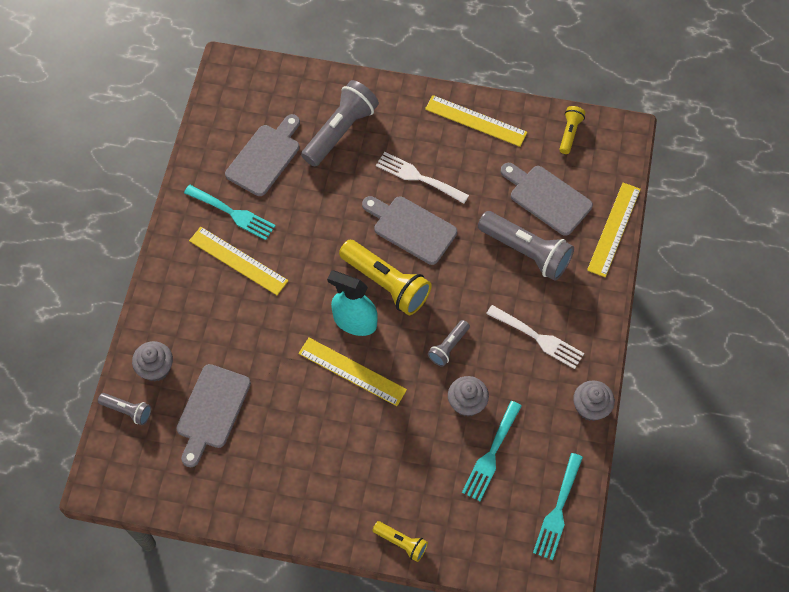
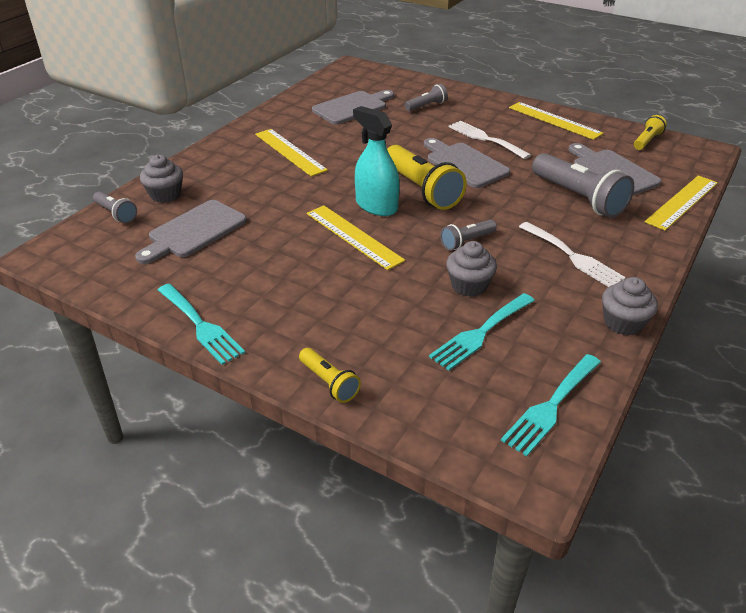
camera: 20 degrees right, 25 degrees down
(233, 213) = (304, 128): turquoise fork -> turquoise fork (201, 325)
(340, 131) = (426, 106): grey flashlight -> grey flashlight, size x0.52

